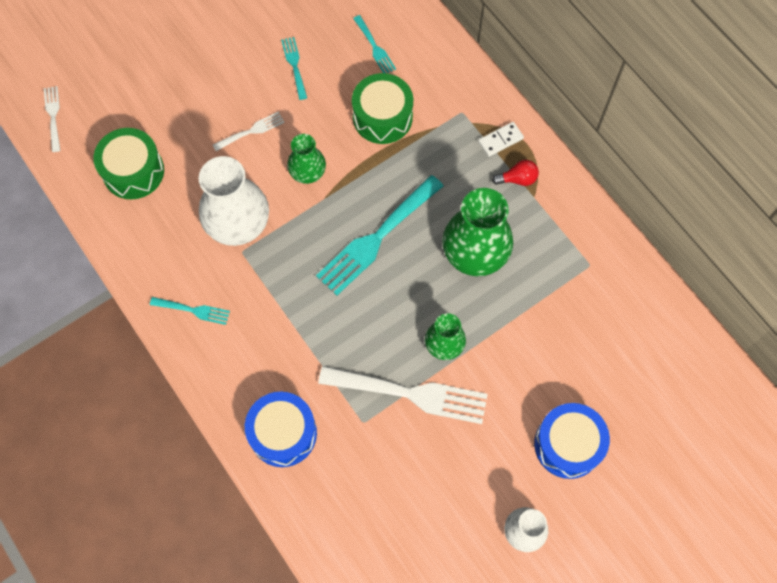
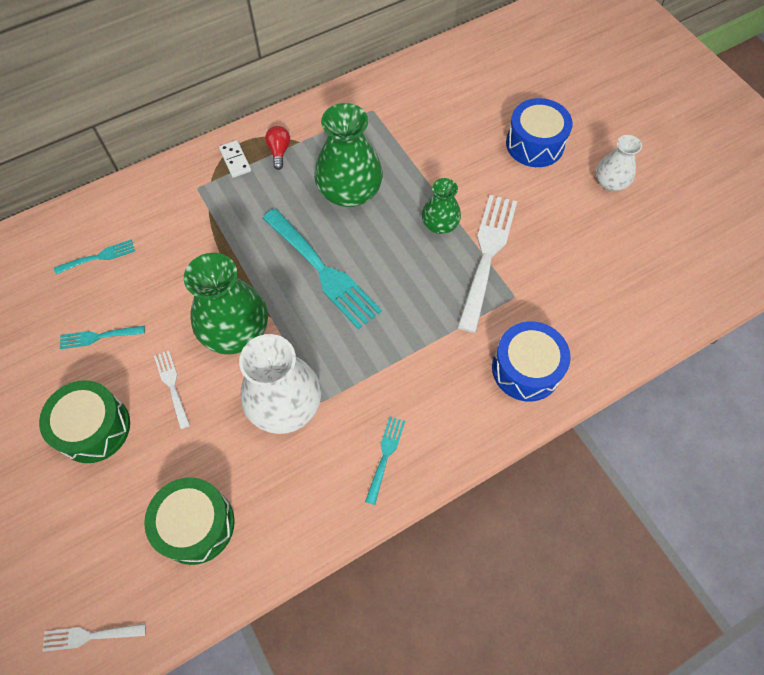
camera: 85 degrees left, 5 degrees down
(307, 172) = (235, 330): green vase -> green vase, size x1.76
(382, 117) = (186, 256): green drum -> green drum (94, 428)

